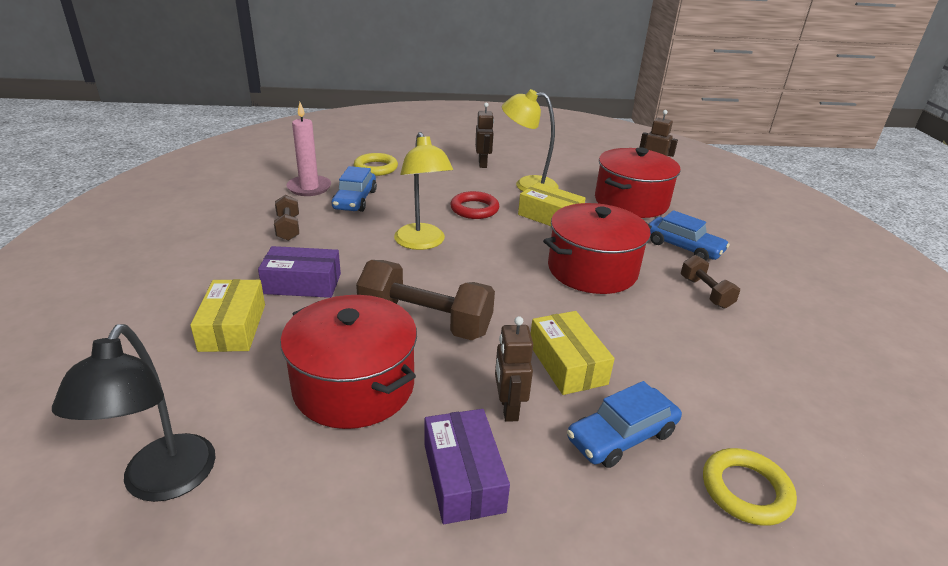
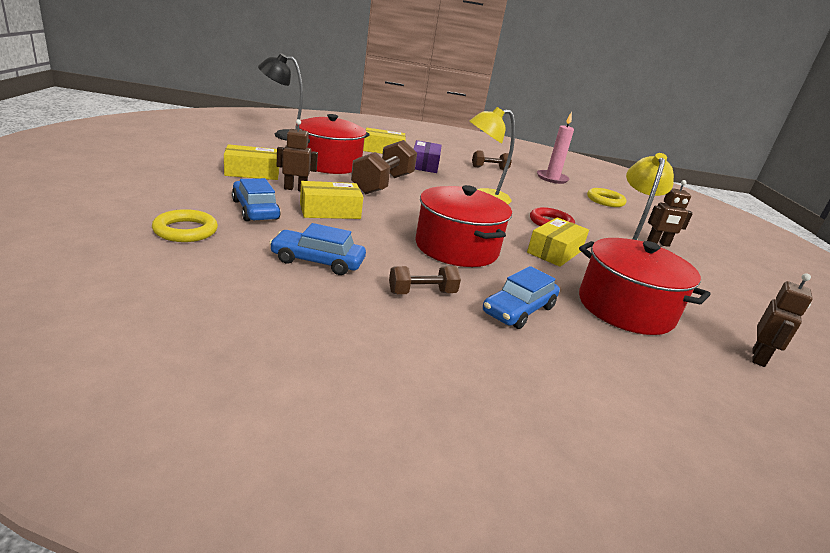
camera: 90 degrees right, 5 degrees down
(355, 200) = (541, 188): blue car -> blue car (317, 261)
(463, 477) = (252, 172): purple box -> yellow box

